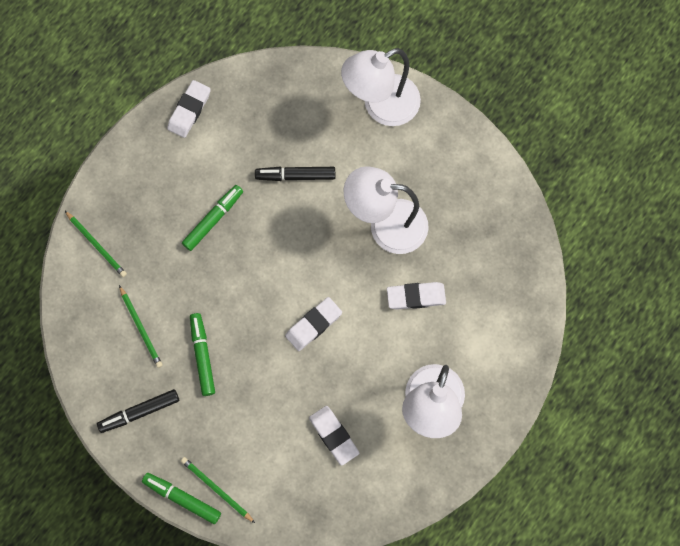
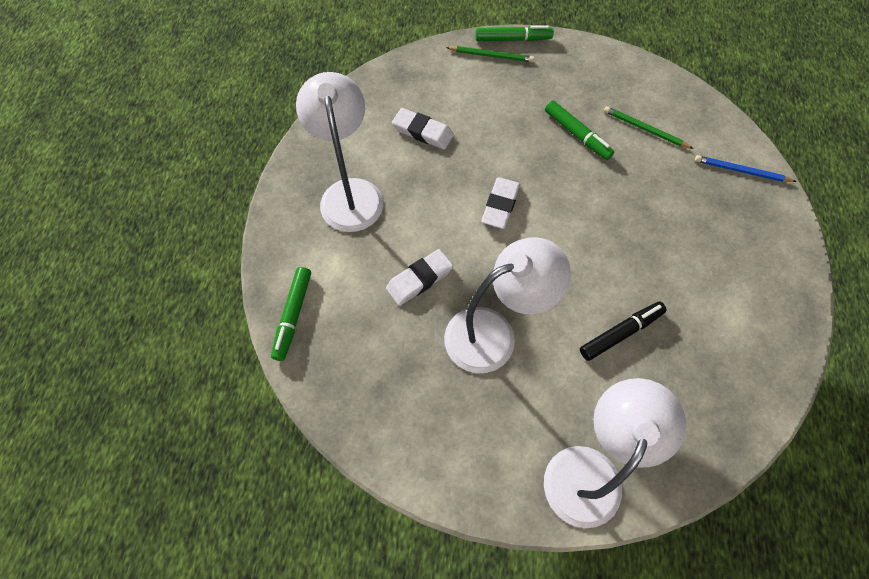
camera: 150 degrees right, 10 degrees down
(96, 244) = (741, 171): green pencil -> blue pencil
(139, 412) = (592, 74): black marker -> none
(189, 110) = (780, 340): white eraser -> none
(213, 219) = (662, 247): green marker -> green marker (293, 316)

